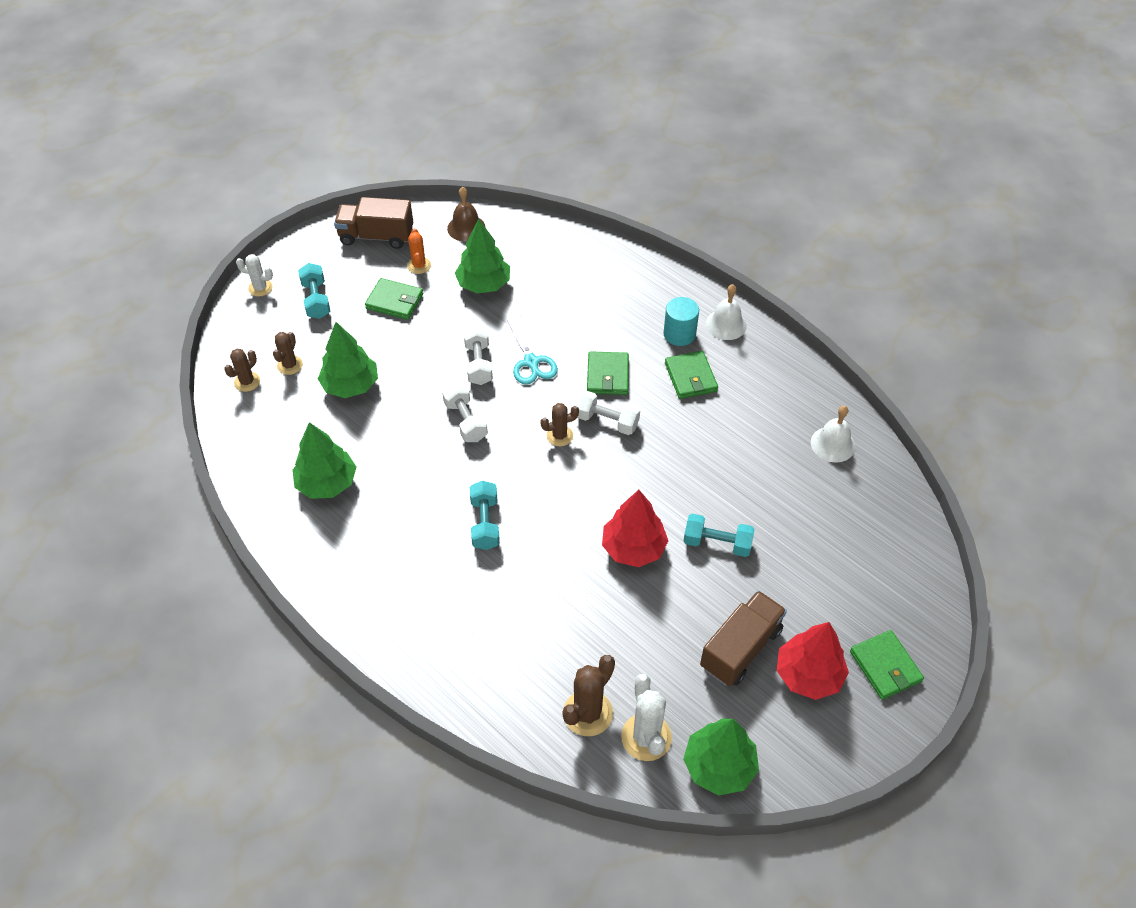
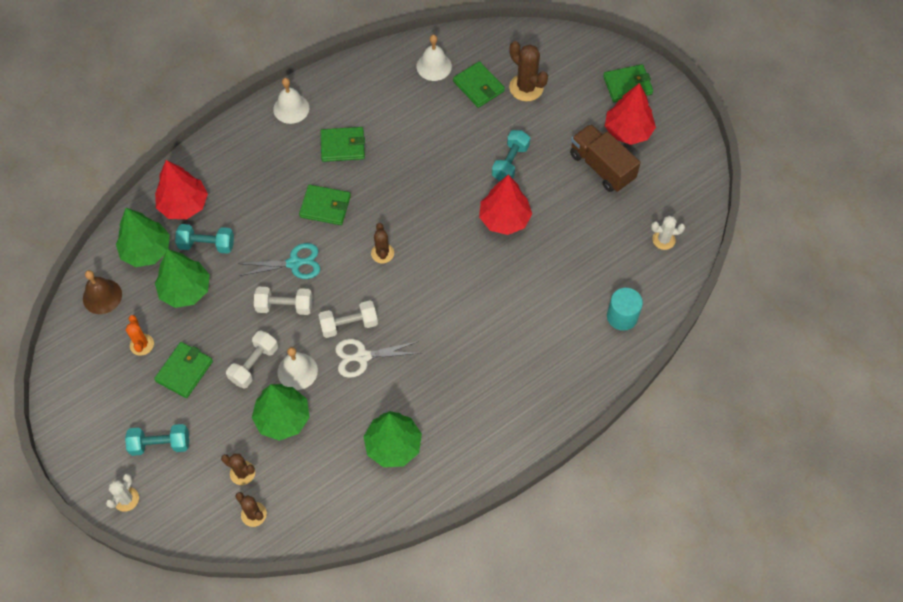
camera: 80 degrees left, 10 degrees up
(376, 236) = (86, 381): brown truck -> none
(405, 387) = (297, 371): none -> white bell
(419, 265) = (142, 344): orange cactus -> orange cactus turned 75 degrees clockwise
(429, 439) = (362, 356): none -> white scissors
(485, 523) = (461, 322): turquoise dumbbell -> turquoise dumbbell (207, 245)
(581, 263) = (184, 205): none -> red tree
(588, 713) = (640, 274): brown cactus -> brown cactus (526, 87)
(606, 421) = (375, 216): white dumbbell -> white dumbbell (254, 364)
(646, 737) = (663, 240): white cactus -> white cactus, size x0.63
(679, 334) = (292, 144): turquoise cylinder -> turquoise cylinder (622, 317)
(719, 766) = (689, 200): green tree -> green tree (146, 250)
(820, 494) = (478, 86): none -> green wallet

